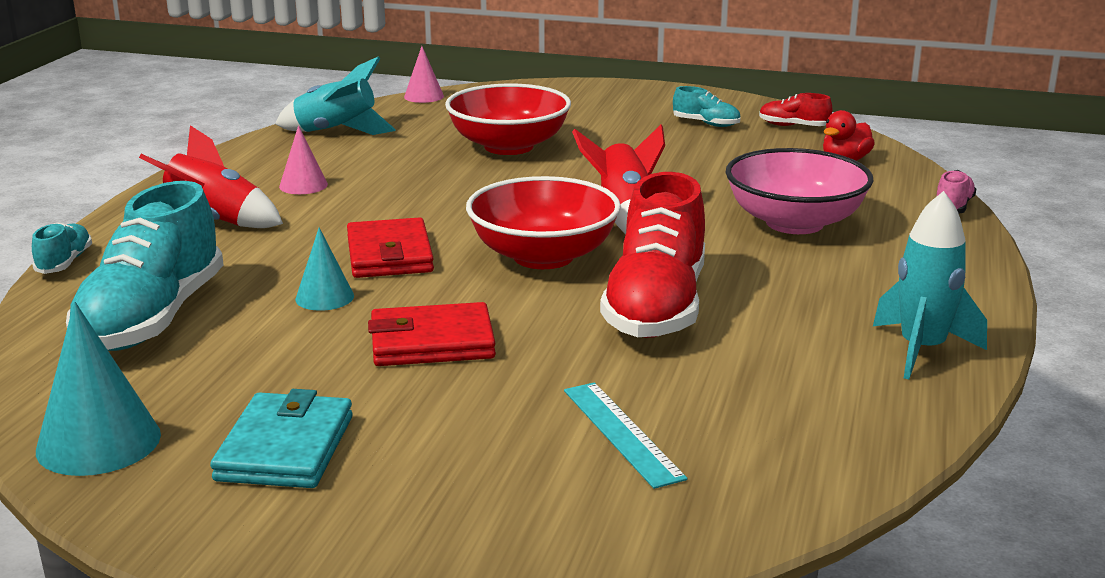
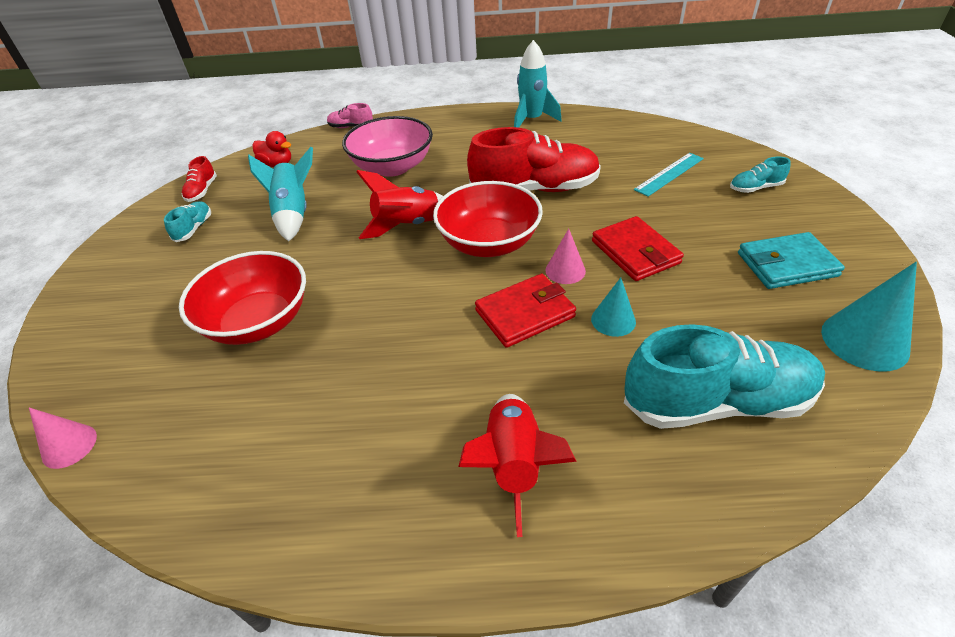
camera: 105 degrees left, 20 degrees up
(65, 262) = (675, 544): turquoise shoe -> turquoise shoe (755, 188)
(303, 185) = (395, 434): pink cone -> pink cone (565, 270)
(336, 132) = (213, 480): turquoise rocket -> turquoise rocket (293, 214)

